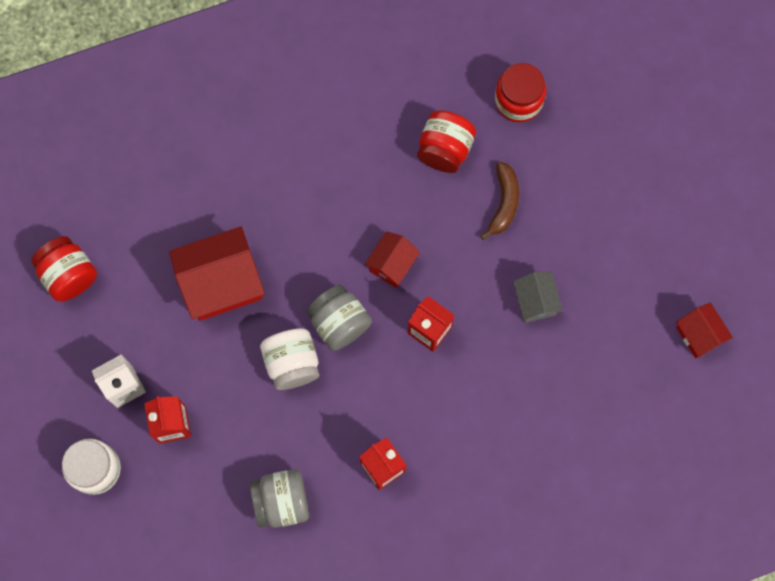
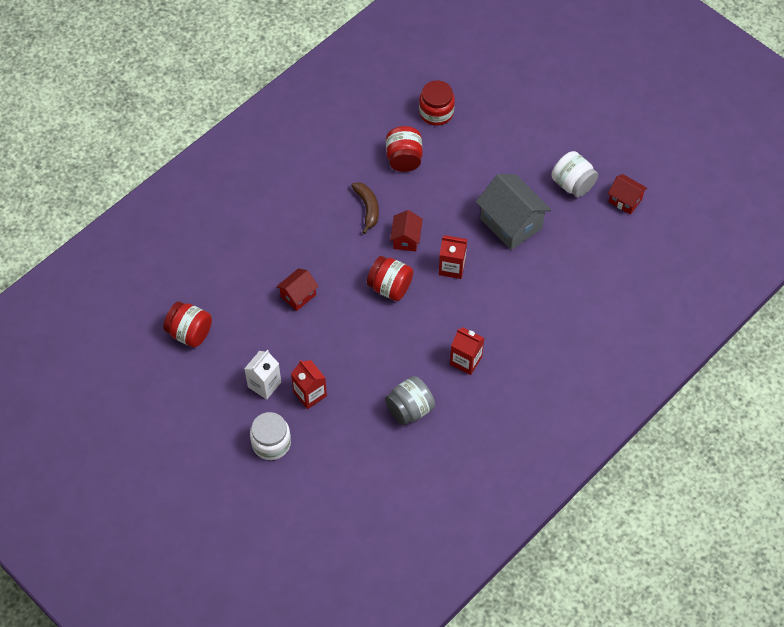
camera: 25 degrees left, 15 degrees down
(222, 283) = (298, 295): red house -> red house, size x0.55
(292, 363) = (371, 324): white jar -> white jar (572, 184)
(339, 323) = (390, 287): grey jar -> red jar
(503, 203) = (459, 174): brown banana -> brown banana (367, 208)
(535, 302) = (511, 223): grey house -> grey house, size x1.82

